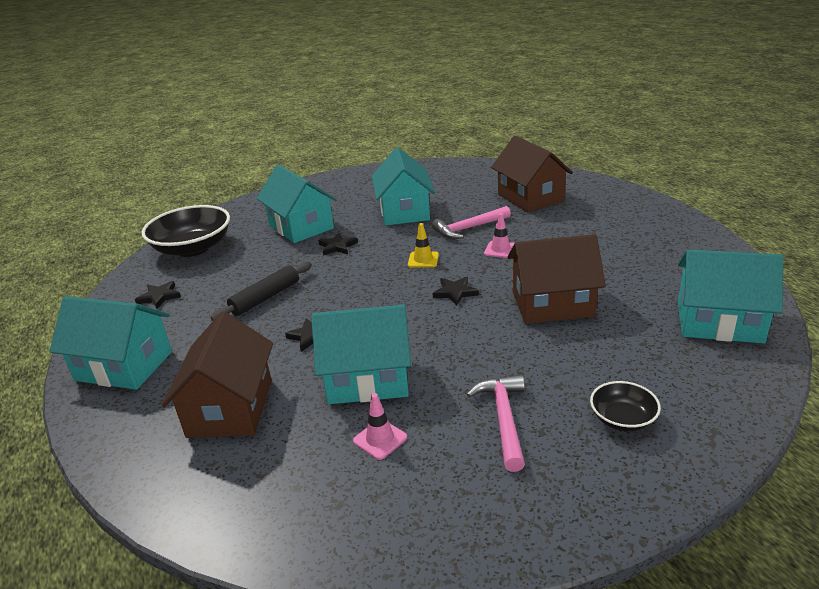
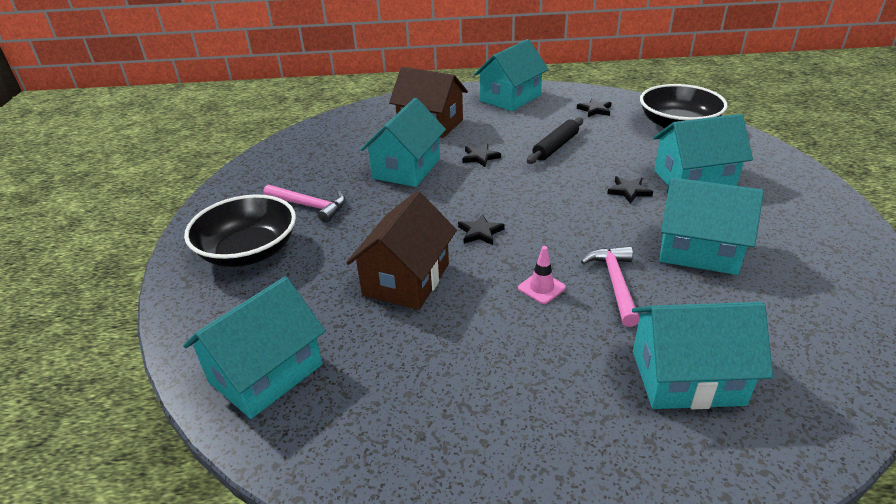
camera: 115 degrees right, 5 degrees up
(265, 298) = (555, 147): black rolling pin -> black rolling pin turned 60 degrees clockwise
(380, 439) = (347, 162): pink traffic cone -> none
(423, 260) = (559, 232): yellow traffic cone -> none
(530, 198) = (687, 377): brown house -> turquoise house
(622, 419) = (248, 251): black bowl -> black bowl, size x2.01

